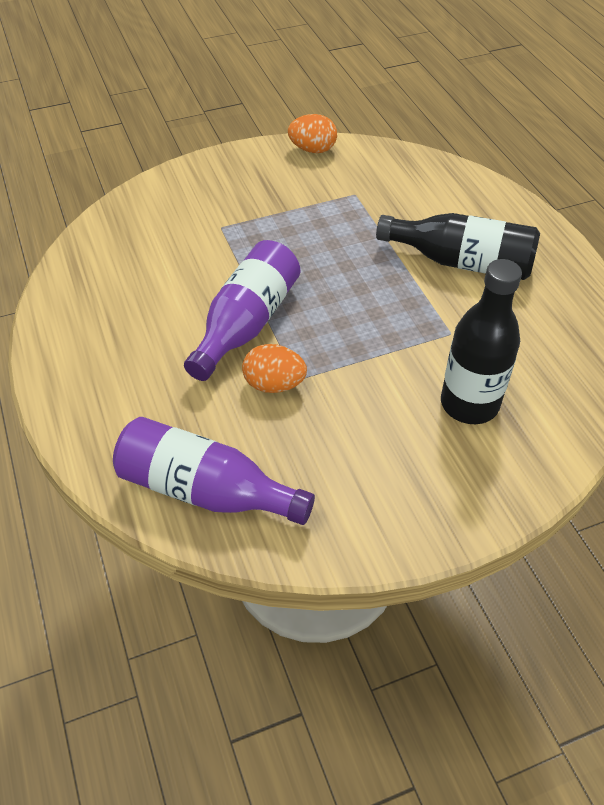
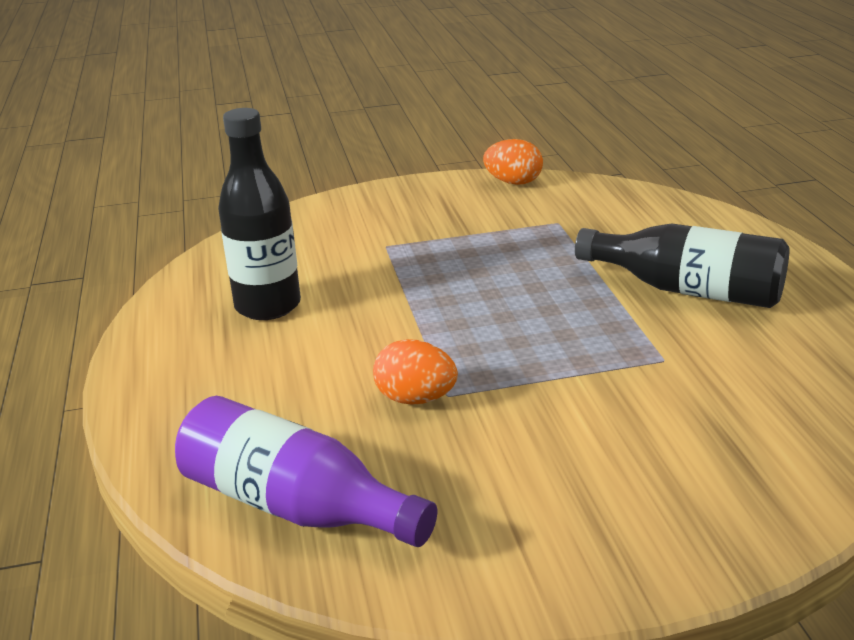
camera: 10 degrees right, 20 degrees down
(246, 324) = (394, 336): purple bottle -> none
(469, 404) = (681, 436): black bottle -> black bottle (268, 306)

